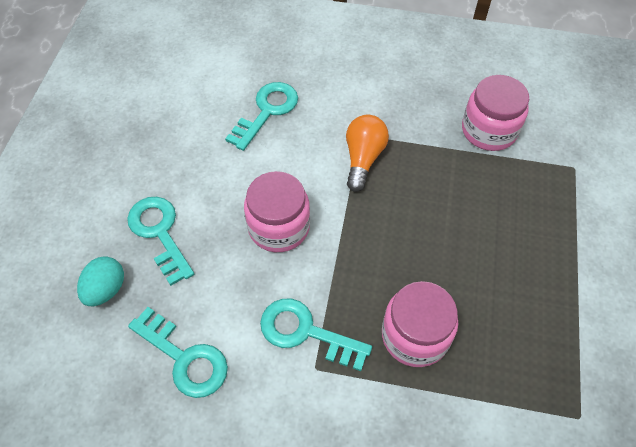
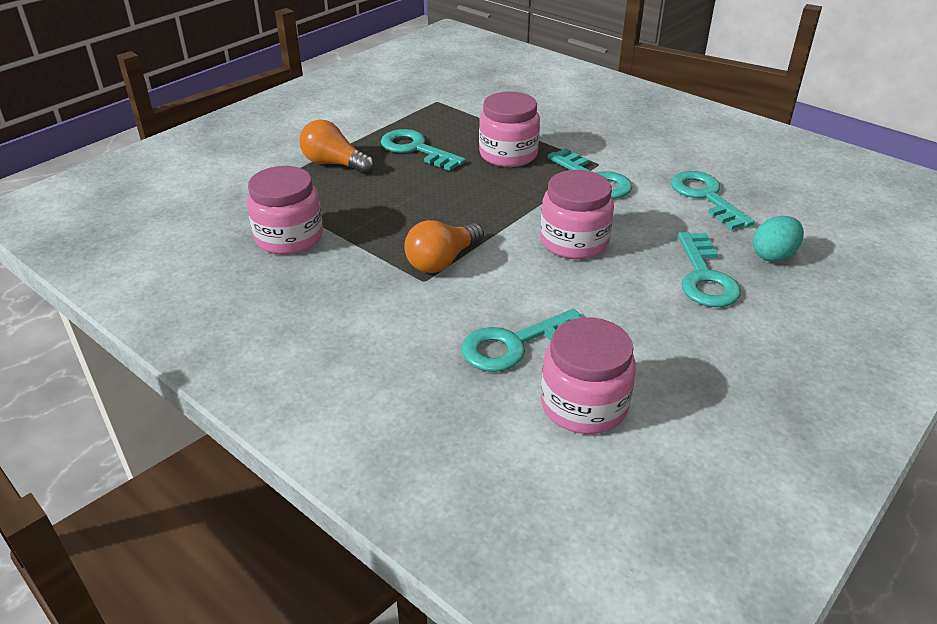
camera: 150 degrees left, 20 degrees down
(205, 89) = (584, 405): none -> pink jar
(508, 296) = (416, 149): none -> turquoise key
(554, 232) = (334, 164): none -> orange light bulb

